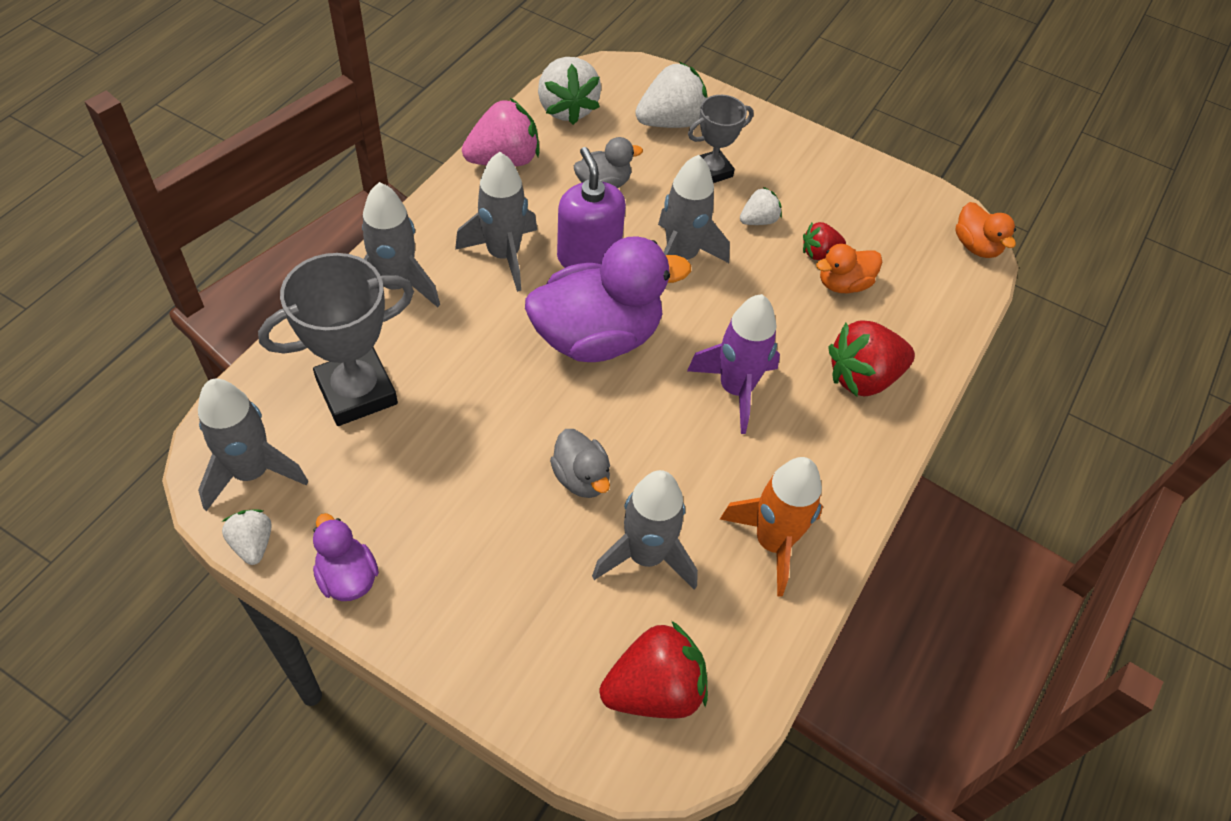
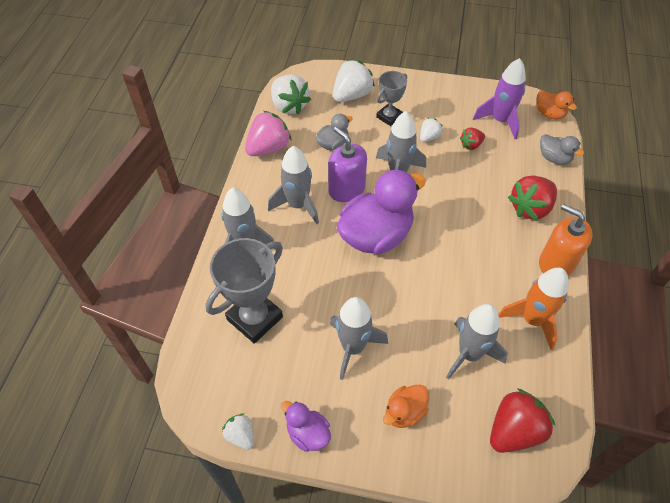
camera: 15 degrees left, 0 degrees up
(252, 472) = (217, 391): grey rocket -> grey rocket (353, 348)
(581, 478) = (410, 322): grey duck -> grey duck (554, 158)
(735, 389) = (467, 239): purple rocket -> purple rocket (500, 121)
(843, 284) = (492, 158): orange duck -> orange duck (404, 412)
(859, 473) = (556, 263): none -> orange soap dispenser

